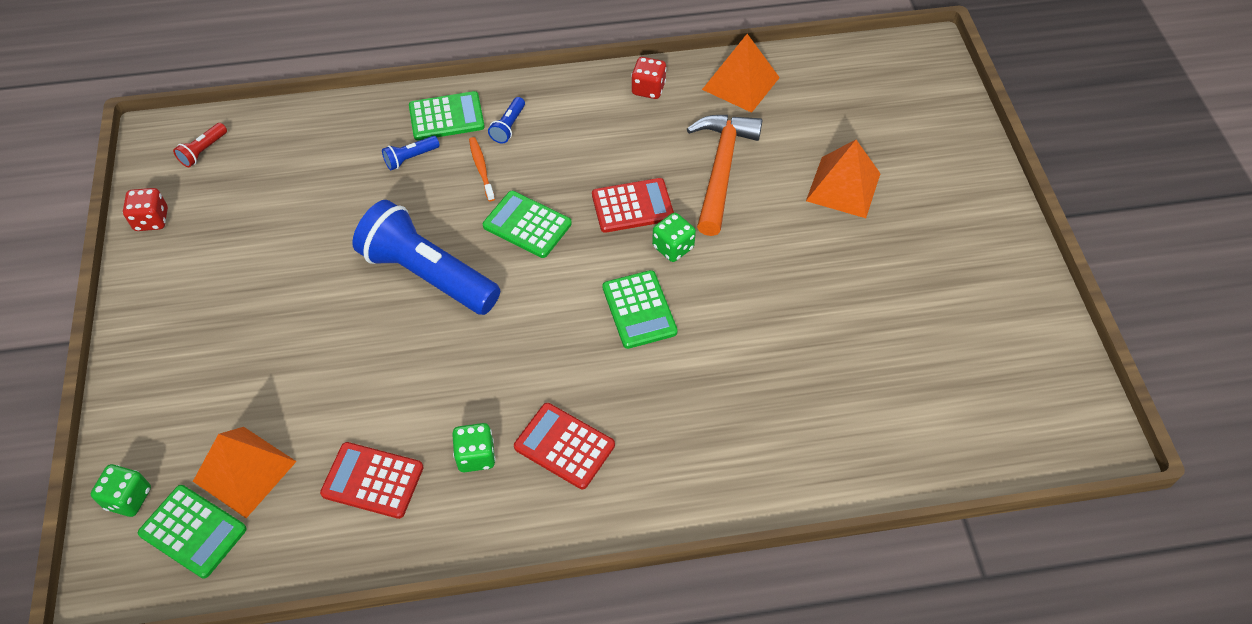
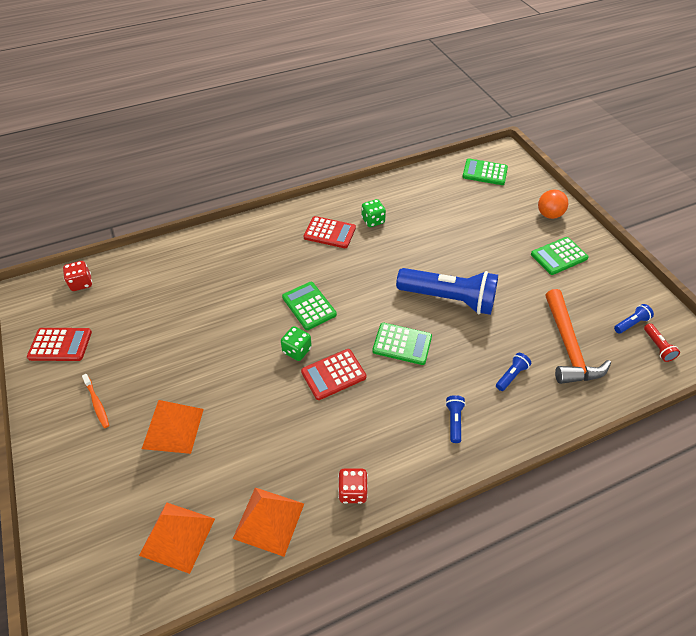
camera: 165 degrees right, 5 degrees down
(129, 498) = (523, 177): green dice -> none
(151, 220) = (641, 294): red dice -> red dice (81, 283)
(158, 392) = (549, 215): none -> orange ball
(203, 151) = (657, 347): red flashlight -> red flashlight turned 150 degrees clockwise
(207, 185) = (631, 323): none -> blue flashlight
(245, 471) = (480, 195): orange pyramid -> orange pyramid (177, 536)
(373, 480) = (417, 203): red calculator -> red calculator (60, 345)
(446, 117) = (507, 418): green calculator -> green calculator (559, 256)
(481, 168) = (455, 379): orange toothbrush -> orange toothbrush (97, 403)
(721, 169) = (273, 421): orange hammer -> orange hammer (568, 346)

